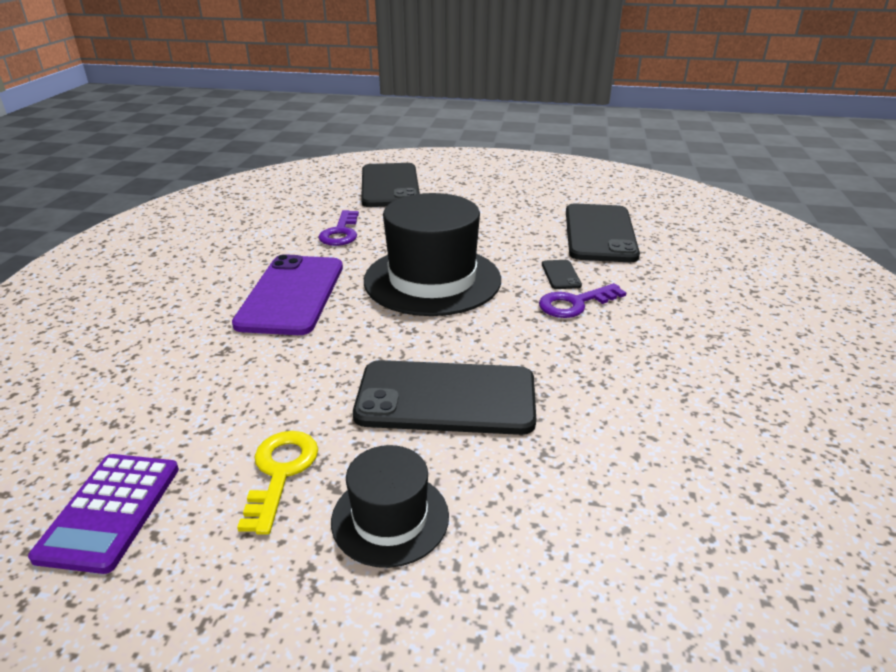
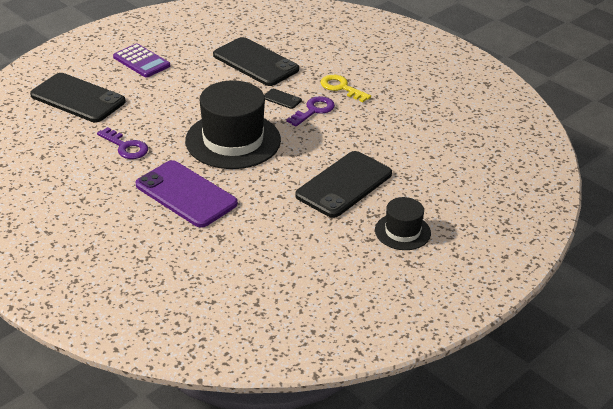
camera: 55 degrees left, 5 degrees up
(110, 511) = (320, 305): purple calculator -> purple calculator (141, 61)
(280, 472) = (344, 250): yellow key -> yellow key (341, 88)
(575, 304) = (314, 110): purple key -> purple key turned 150 degrees counterclockwise

